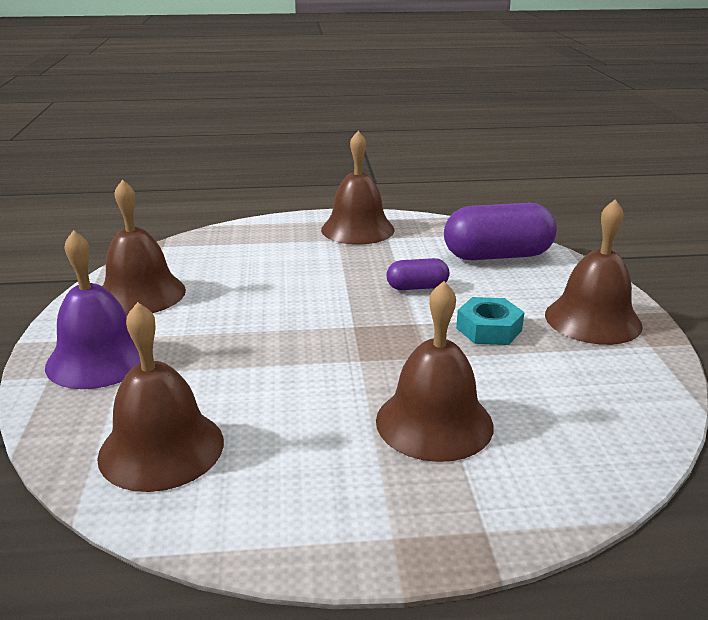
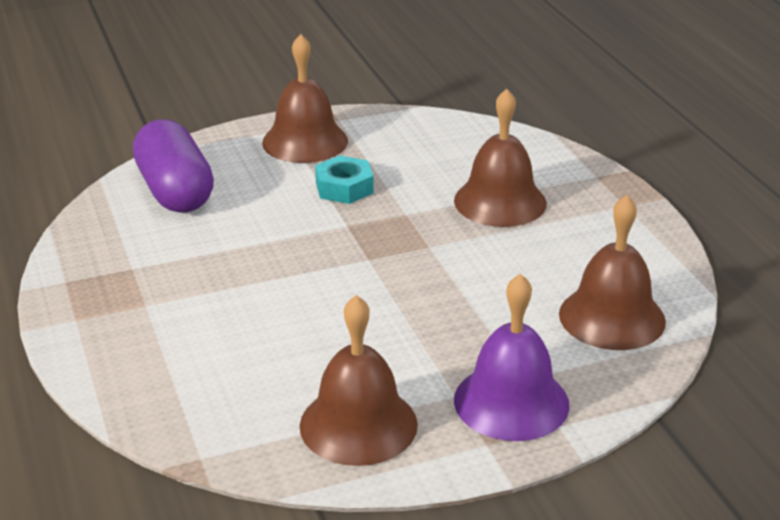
camera: 105 degrees left, 5 degrees up
(357, 229) = (109, 294): brown bell -> none
(417, 287) = (271, 232): purple capsule -> none

